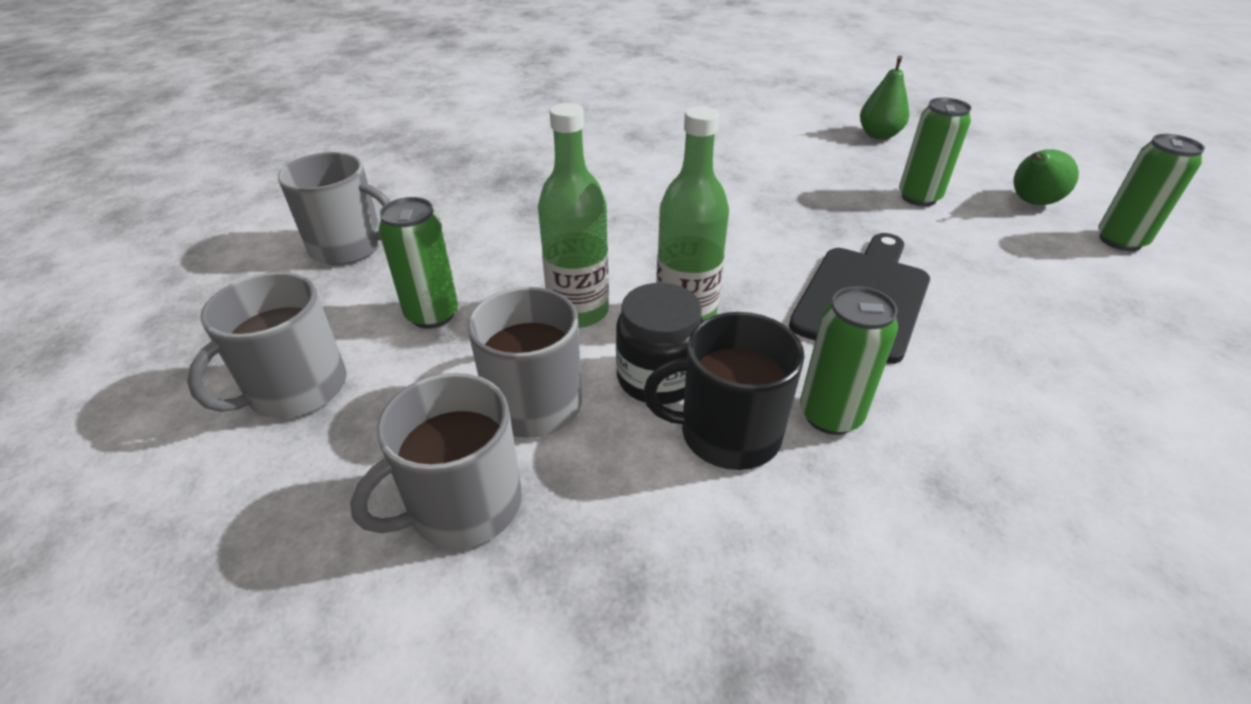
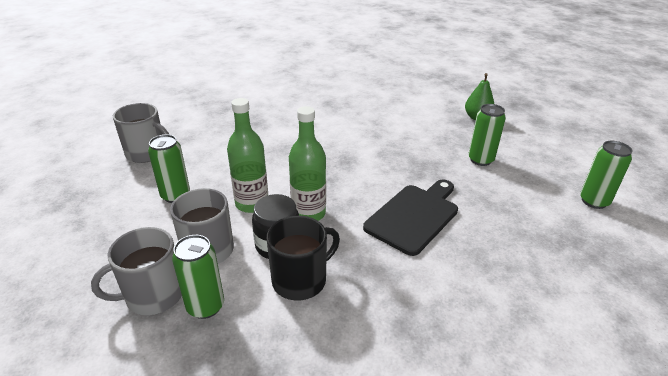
camera: 10 degrees right, 5 degrees down
(295, 389) = (95, 226): grey mug -> none
(727, 433) = (301, 280): black mug -> black mug turned 135 degrees clockwise
(830, 415) = (361, 278): green can -> green can (205, 306)
(1031, 202) = (550, 171): green pear -> none

